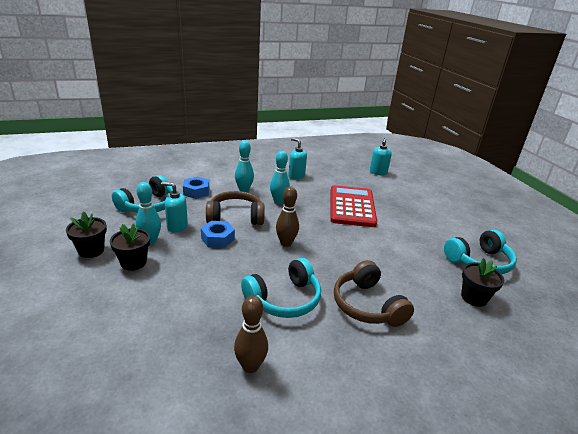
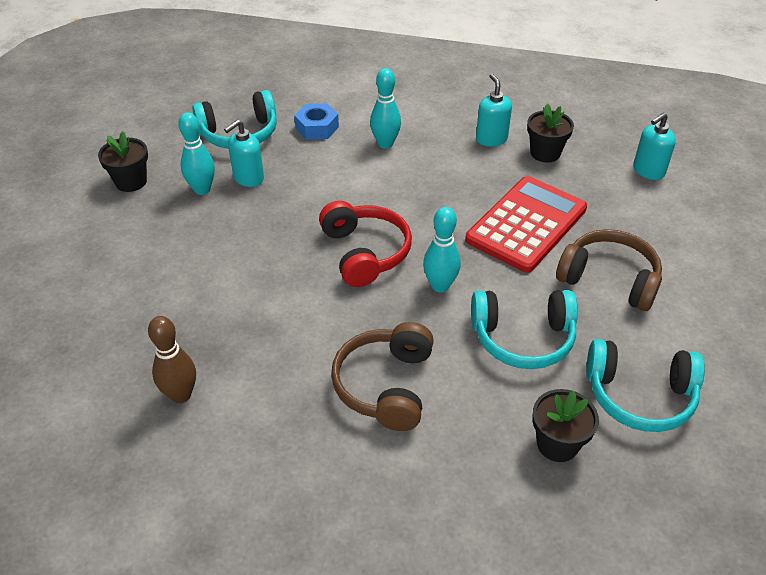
camera: 35 degrees right, 15 degrees up
(133, 262) = (162, 214): black flower pot -> black flower pot (545, 153)
(177, 226) = (248, 178): turquoise soap dispenser -> turquoise soap dispenser turned 90 degrees counterclockwise
(218, 239) = (283, 214): blue nut -> none
(235, 217) = (334, 187): brown headphones -> brown headphones (609, 279)
(278, 201) = (418, 179): turquoise bowling pin -> turquoise bowling pin (440, 286)
(284, 299) = (288, 332): turquoise headphones -> turquoise headphones (523, 338)
(286, 243) = (365, 252): brown bowling pin -> red headphones

